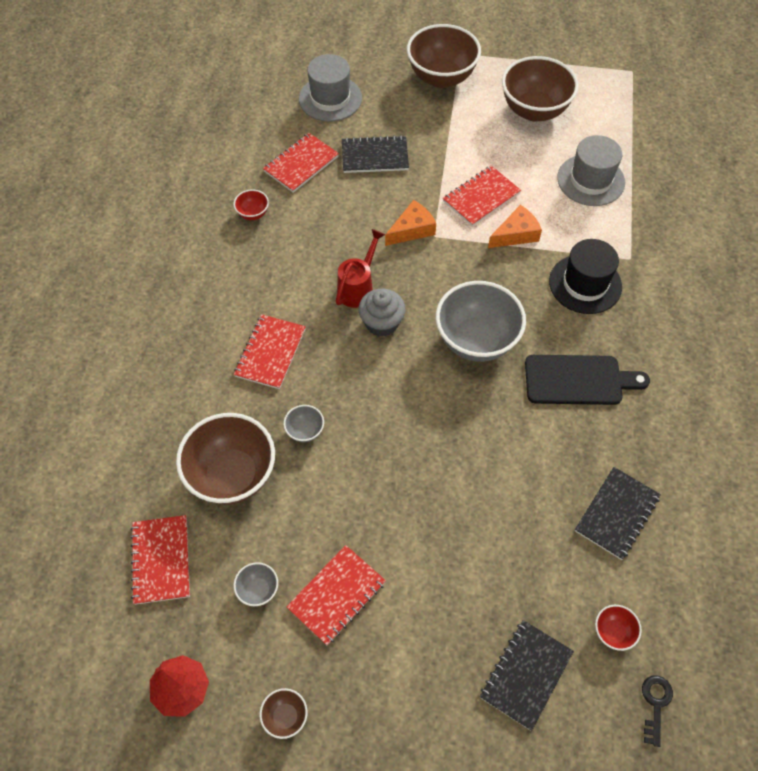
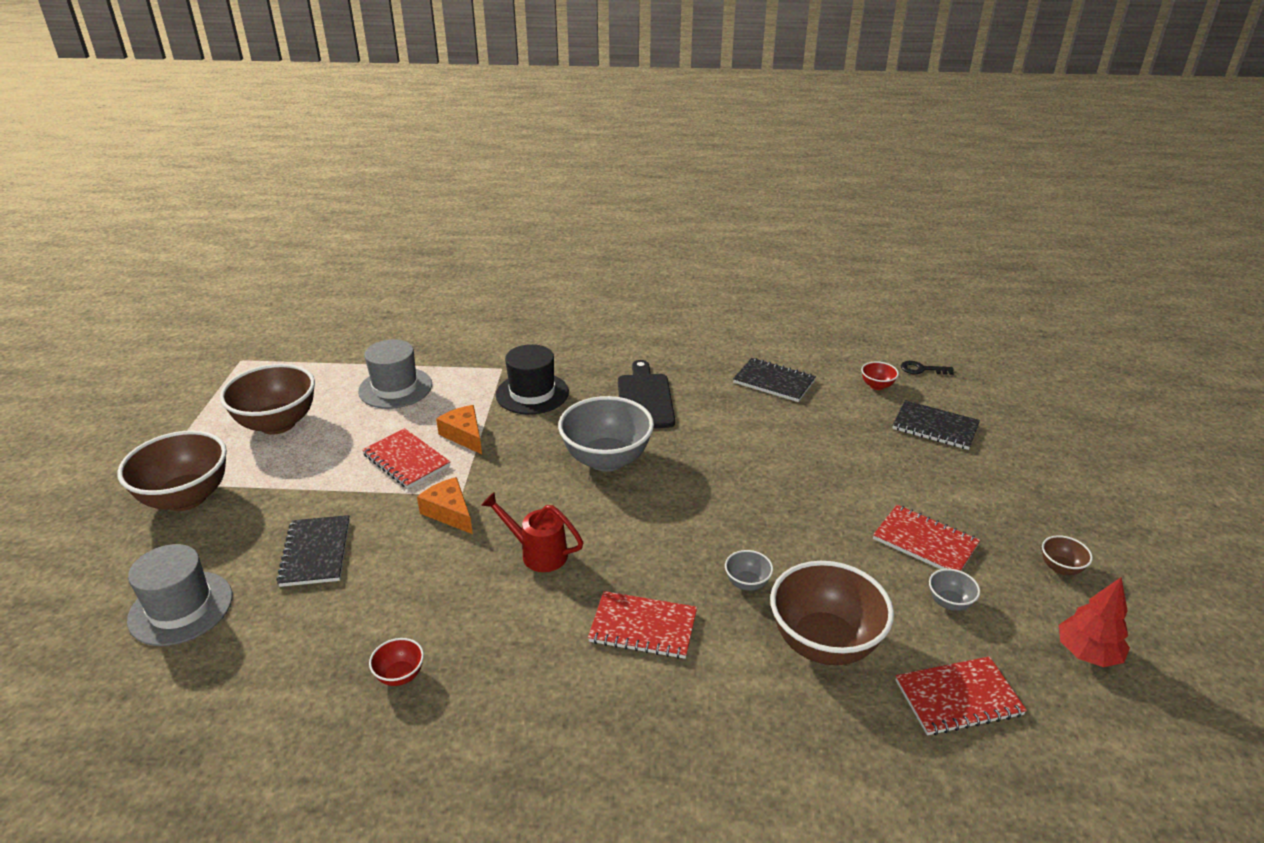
camera: 95 degrees left, 25 degrees down
(301, 164) = (310, 629): red notebook -> none
(381, 323) = (589, 530): grey cupcake -> none

